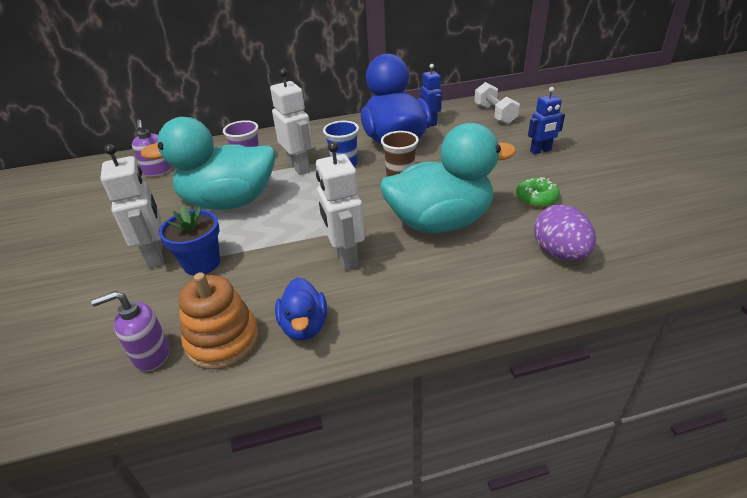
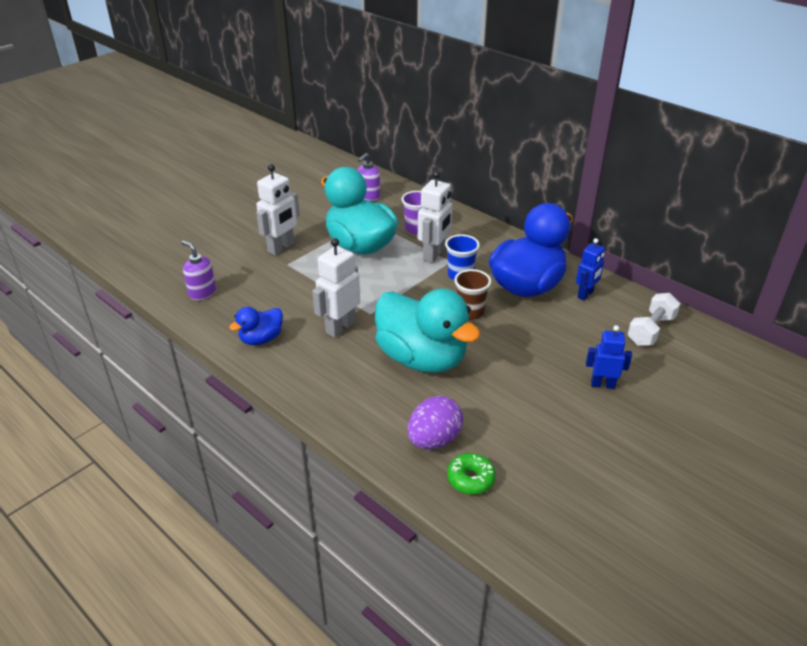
camera: 55 degrees right, 0 degrees up
(202, 263) = (287, 269): blue flower pot -> none
(222, 340) = (229, 312): orange stacking toy -> none
(536, 198) = (508, 404): green donut -> green donut (470, 479)
(540, 151) = (602, 384): blue robot -> blue robot turned 150 degrees clockwise

